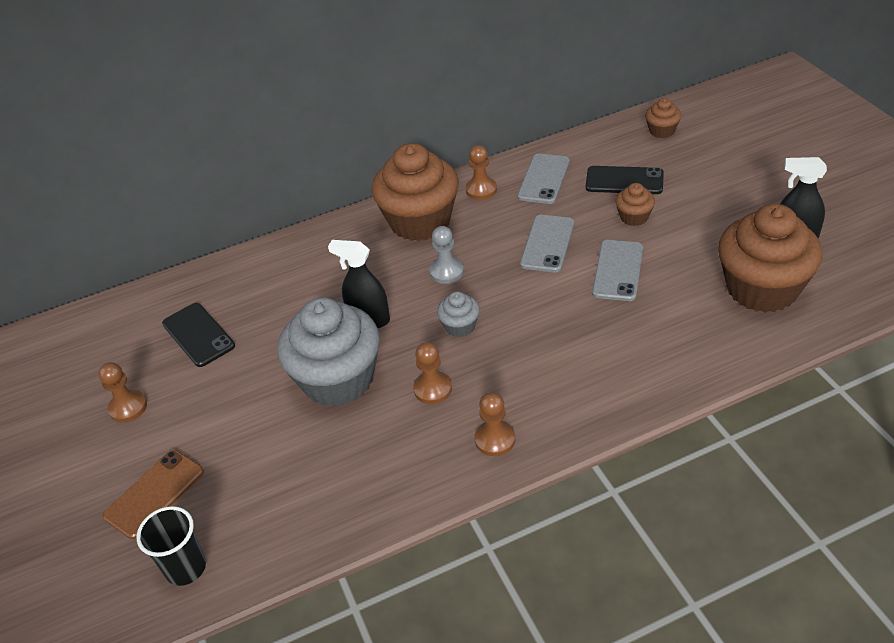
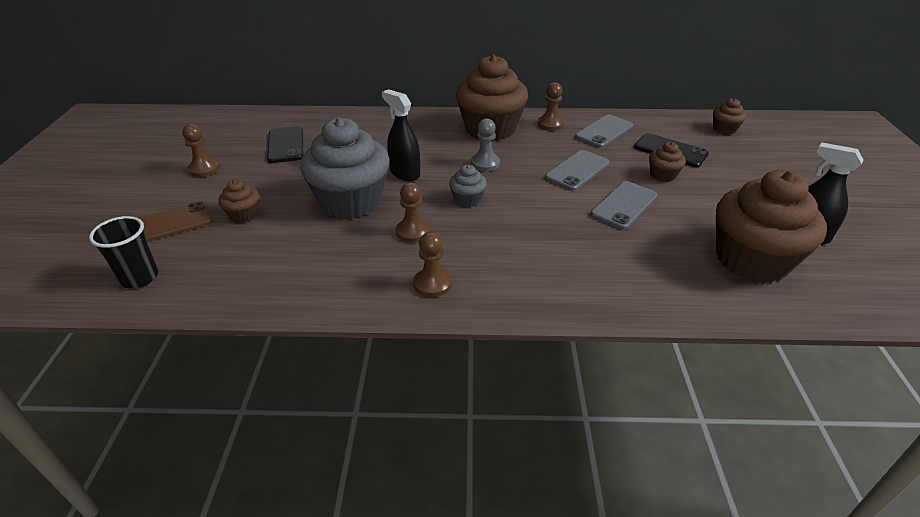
camera: 20 degrees right, 5 degrees down
(232, 446) = (244, 215): none -> brown cupcake

